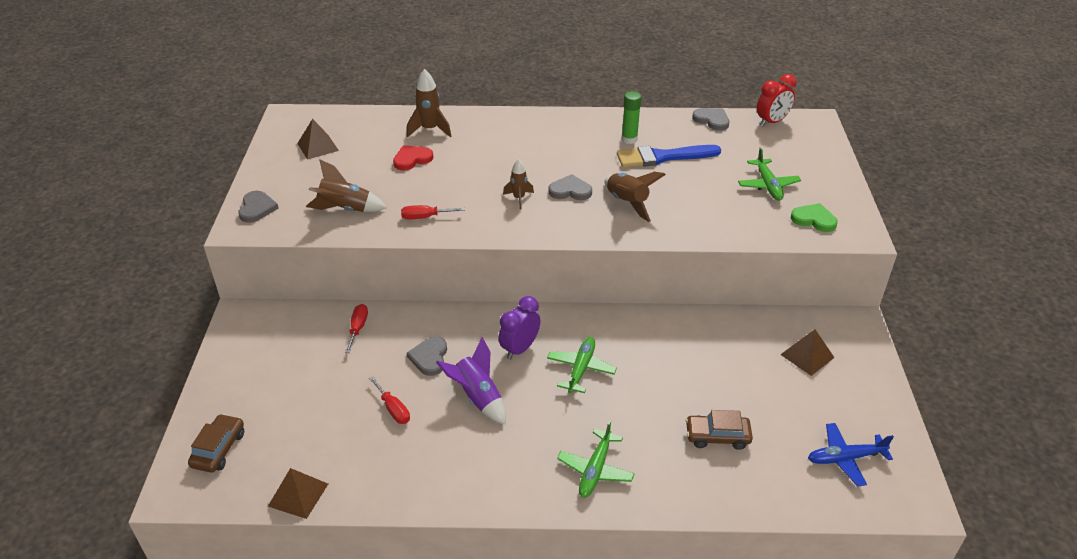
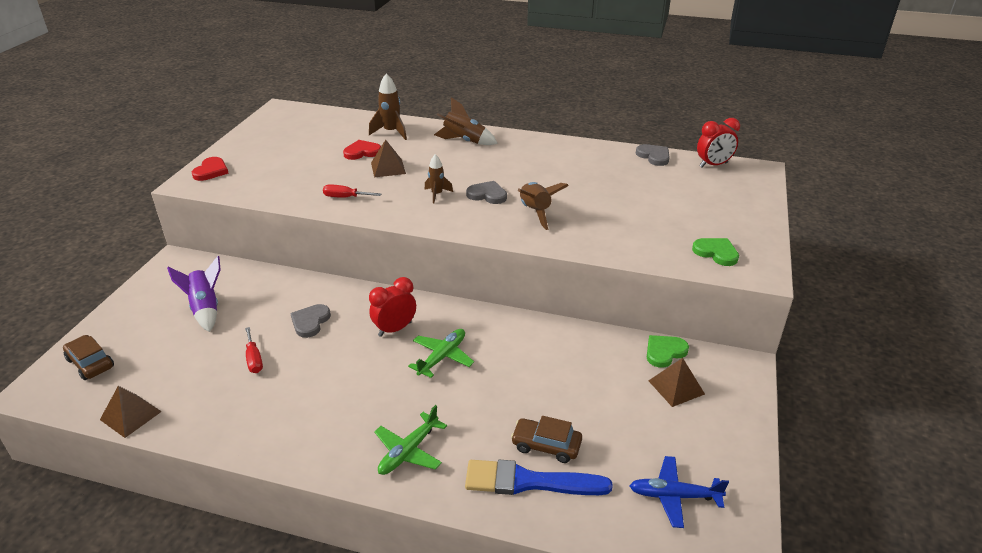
camera: 15 degrees right, 5 degrees down
(219, 449) = (90, 363): brown car -> brown car turned 75 degrees counterclockwise
(257, 208) = (211, 171): grey heart -> red heart
(318, 147) = (290, 133): brown pyramid -> brown pyramid (388, 168)
(345, 209) = (282, 182): brown rocket -> brown rocket (464, 141)
(358, 328) = (263, 287): red screwdriver -> none
(477, 397) = (333, 364): purple rocket -> purple rocket (205, 309)
(520, 349) = (395, 329): purple clock -> red clock
(629, 139) = (566, 161): green glue stick -> none
(662, 157) = (590, 180): blue brush -> blue brush (528, 482)
(768, 185) = (682, 217): green plane -> none
(783, 323) = (664, 352): none -> green heart

